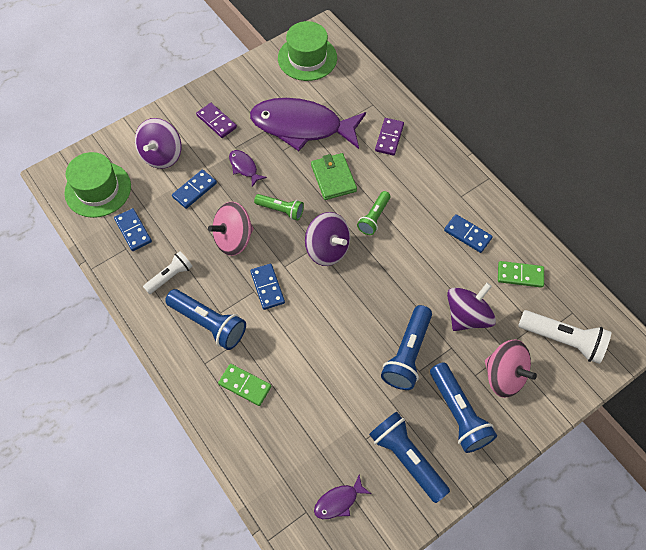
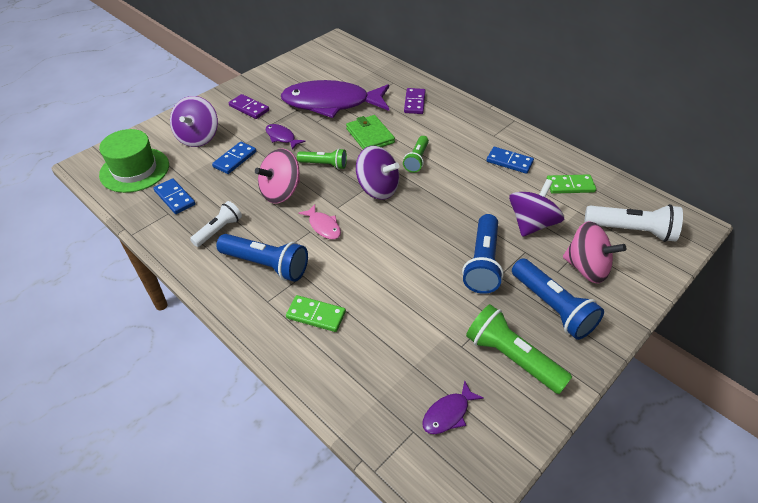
camera: 10 degrees left, 15 degrees down
(267, 287) = (323, 226): blue domino -> pink fish
(307, 58) = (326, 58): green hat -> none
(406, 458) = (511, 358): blue flashlight -> green flashlight

